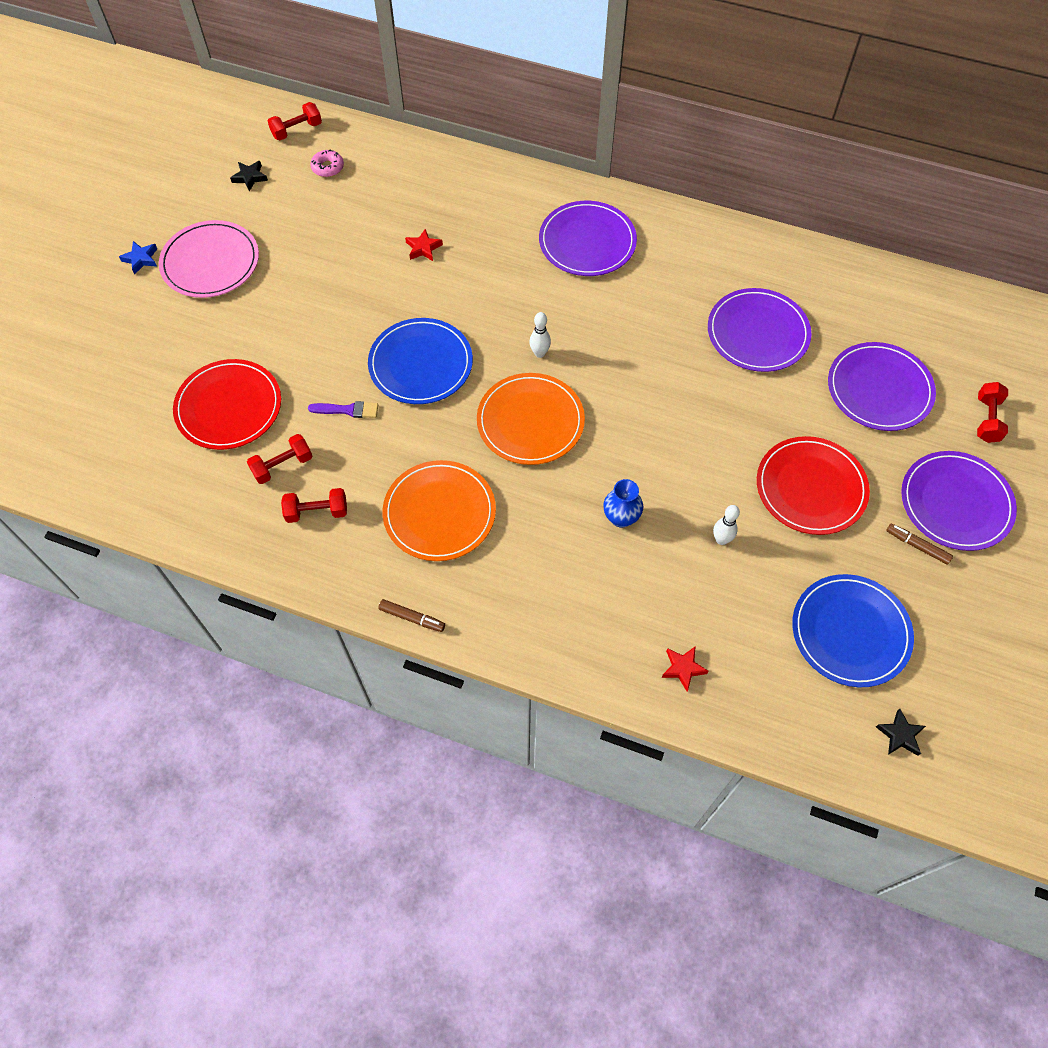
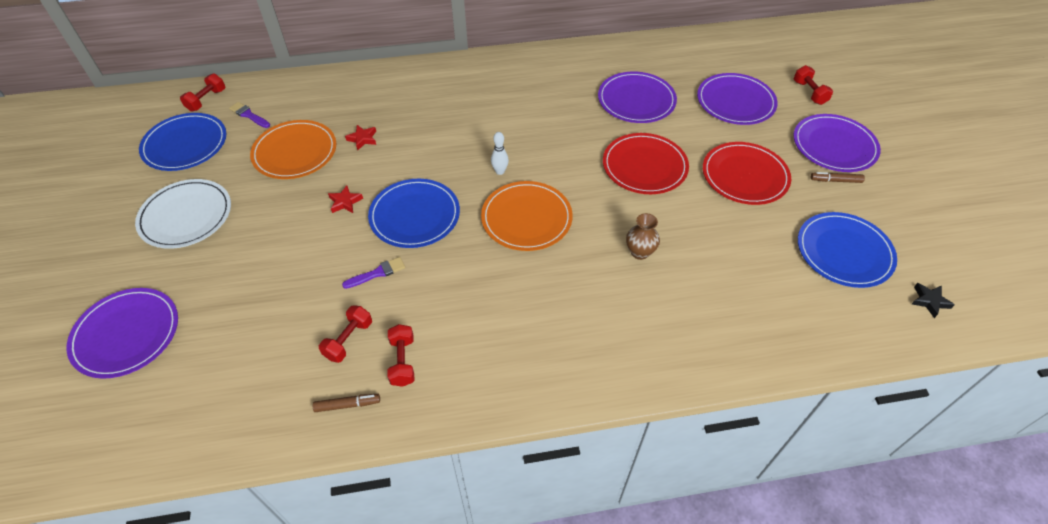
camera: 30 degrees left, 10 degrees down
(141, 259) = (117, 238): blue star -> none
(210, 262) = (186, 216): pink plate -> white plate
(229, 407) = (270, 316): red plate -> red plate (644, 166)
(250, 177) = (185, 144): black star -> blue plate
(317, 512) = (402, 361): red dumbbell -> red dumbbell turned 60 degrees counterclockwise
(327, 167) = (249, 115): pink donut -> purple brush
(412, 618) = (539, 403): brown marker -> brown marker (347, 405)
(439, 513) = (504, 313): orange plate -> orange plate (295, 152)
(587, 242) = (481, 91): purple plate -> purple plate (126, 334)
(621, 517) = (639, 252): blue vase -> brown vase
(683, 668) = (763, 332): red star -> red star (345, 202)
(721, 540) = (717, 234): white bowling pin -> none

